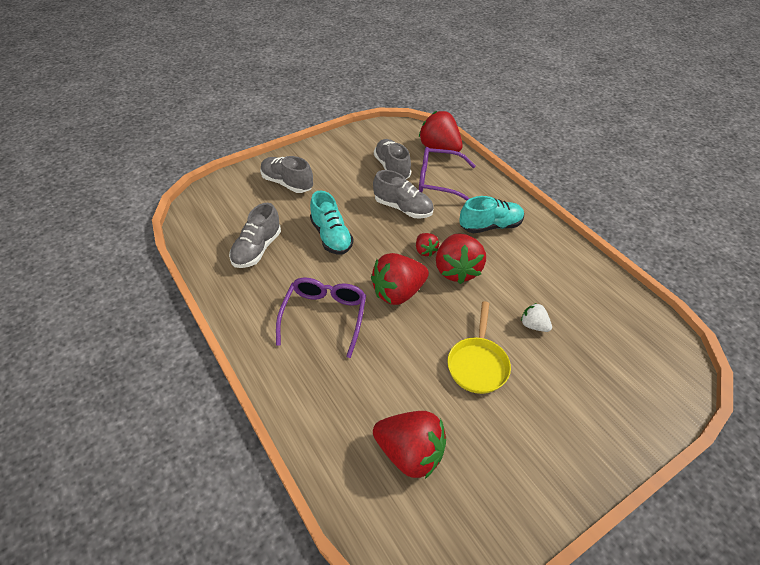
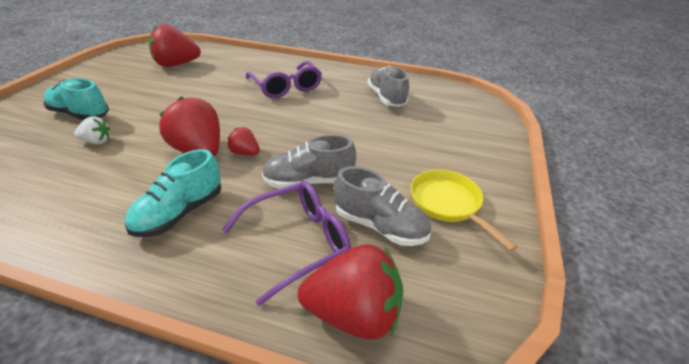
camera: 140 degrees right, 10 degrees down
(287, 183) = (453, 147): grey shoe -> none
(331, 236) = (345, 127): turquoise shoe -> turquoise shoe (80, 114)
(398, 292) = (244, 116): red strawberry -> none
(477, 364) = (146, 105): yellow pan -> yellow pan (448, 204)

